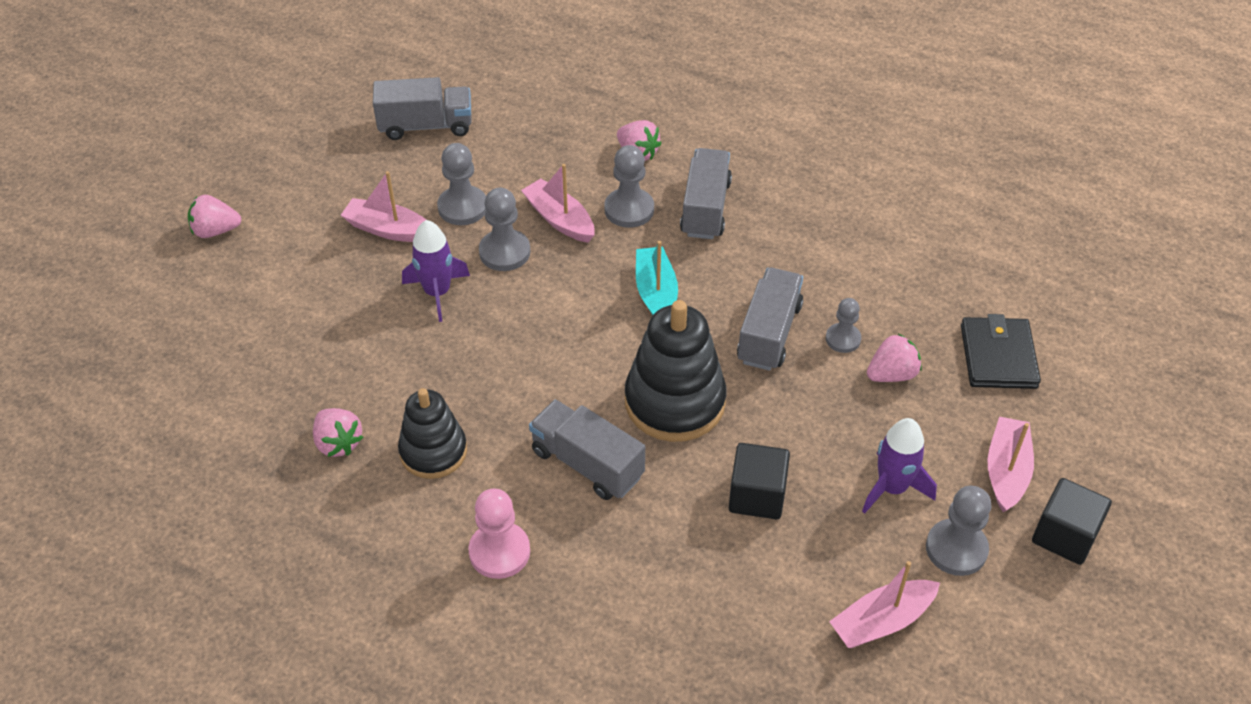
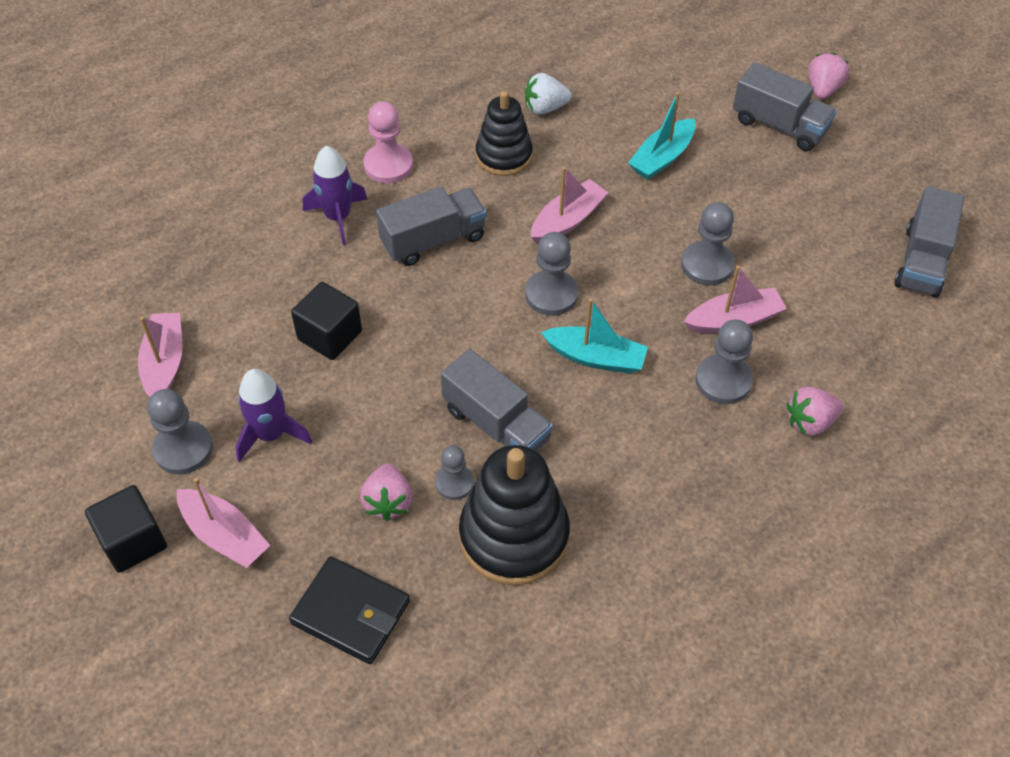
camera: 115 degrees right, 5 degrees up
(338, 443) = (545, 108): pink strawberry -> white strawberry
(375, 322) = (662, 158): none -> turquoise boat
(388, 229) = (775, 194): pink boat -> pink boat (567, 220)
(437, 293) = (677, 205): purple rocket -> purple rocket (338, 217)
(462, 207) = (783, 253): grey pawn -> grey pawn (551, 294)
(675, 402) = (459, 320): black stacking toy -> black stacking toy (514, 536)
(705, 208) = (695, 447): grey truck -> grey truck (779, 125)

